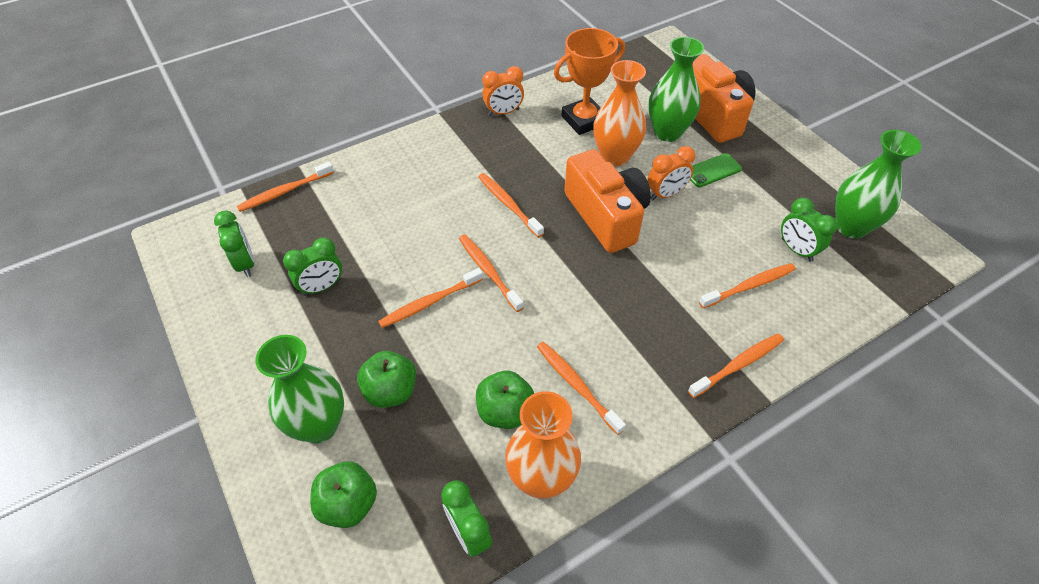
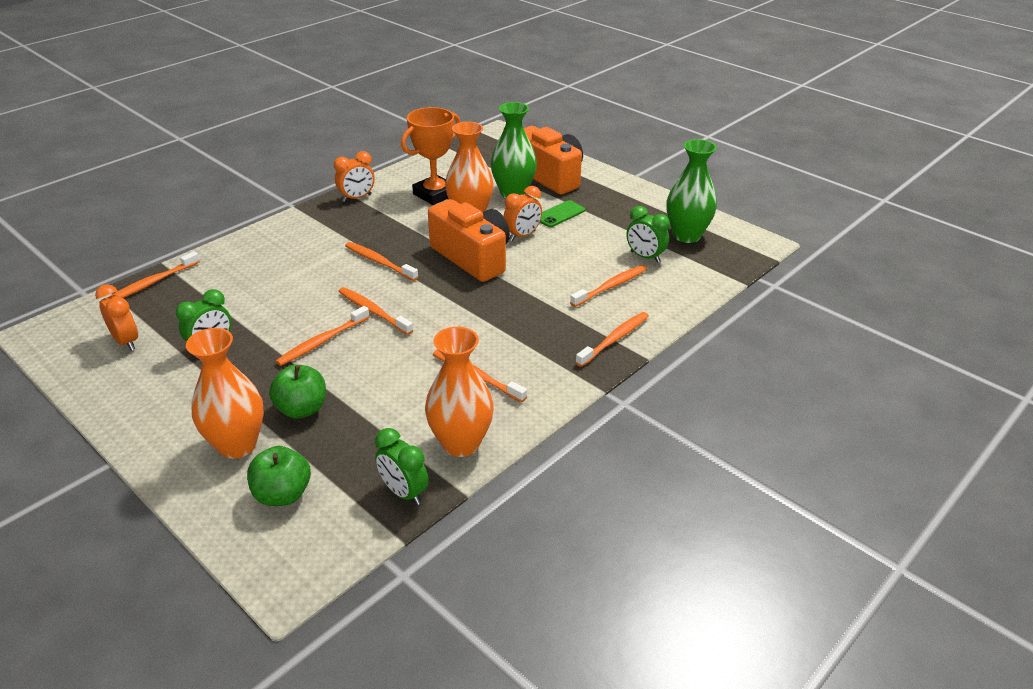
camera: 15 degrees left, 15 degrees down
(245, 264) = (126, 341): green clock -> orange clock
(319, 425) = (237, 445): green vase -> orange vase
(505, 411) = (415, 404): green apple -> none

